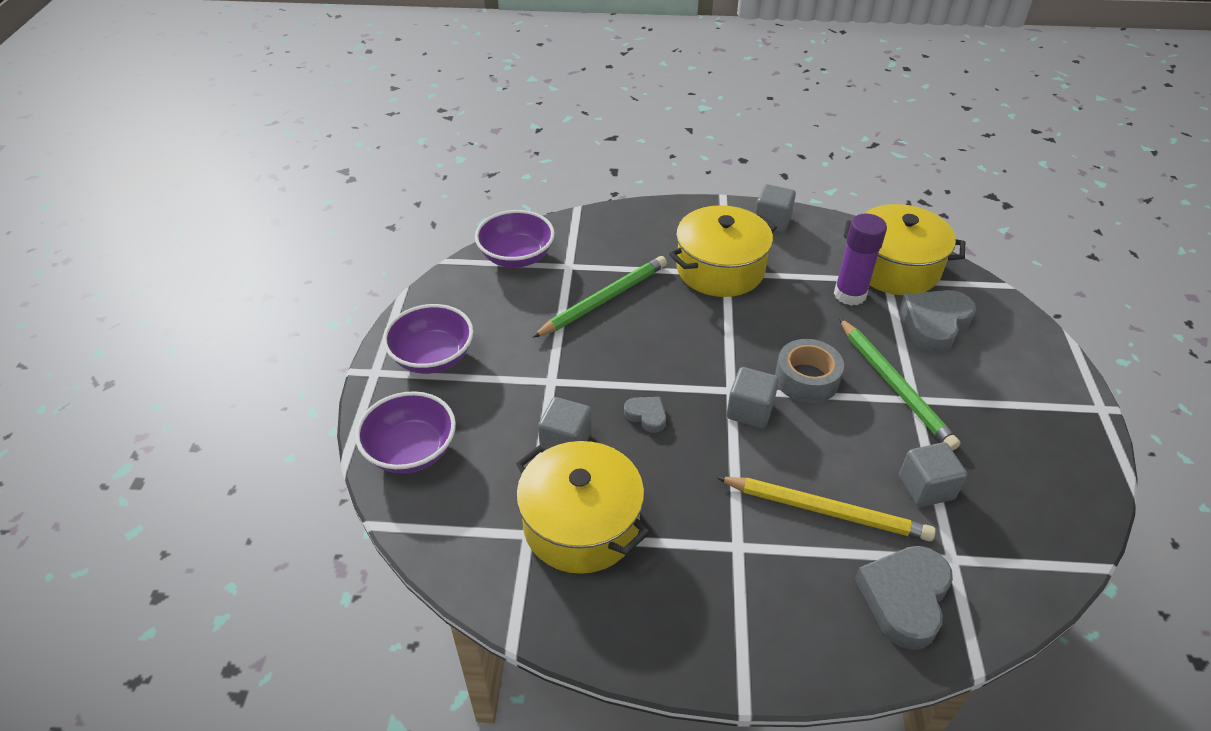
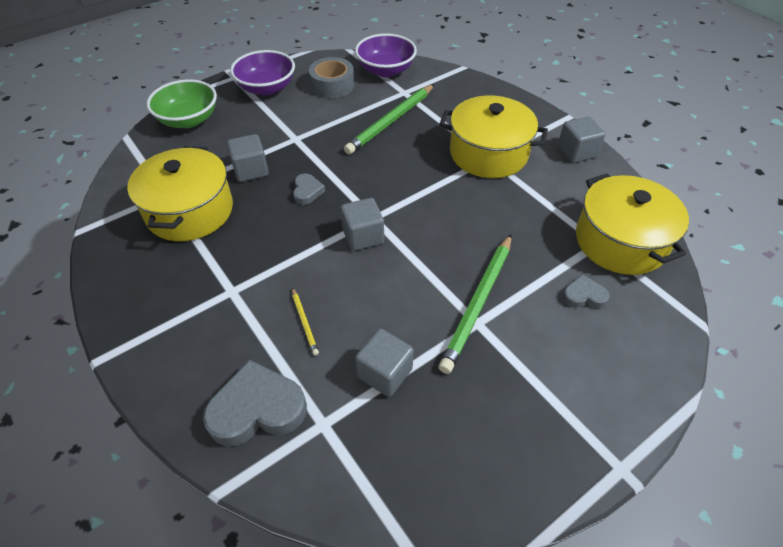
camera: 50 degrees right, 5 degrees up
(411, 451) = (188, 120): purple bowl -> green bowl
(604, 300) = (391, 121): green pencil -> green pencil turned 120 degrees clockwise
(806, 379) = (427, 250): grey tape -> grey tape (332, 85)
(825, 511) = (304, 322): yellow pencil -> yellow pencil, size x0.45
(850, 294) = (551, 230): purple glue stick -> none
(934, 323) = (584, 296): grey heart -> grey heart, size x0.52

